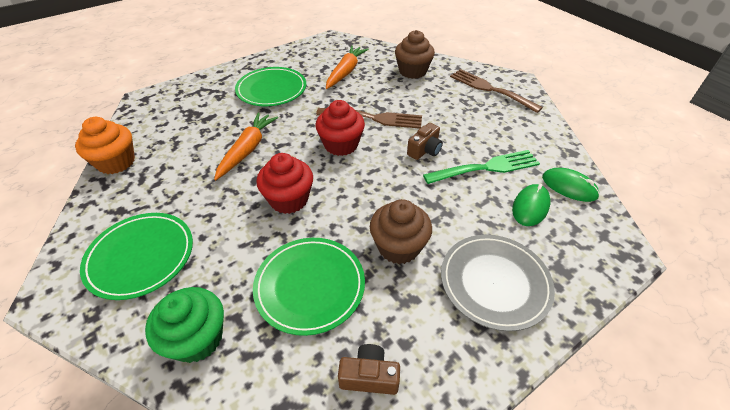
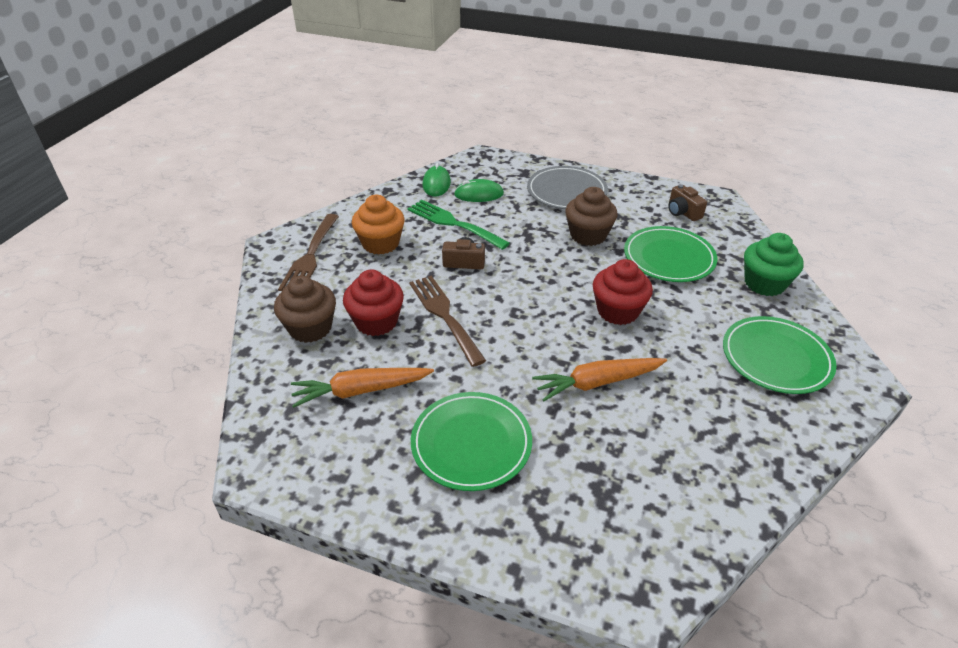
camera: 125 degrees left, 5 degrees down
(116, 162) = (750, 488): orange cupcake -> orange cupcake (380, 243)
(341, 145) = (513, 317): red cupcake -> red cupcake (376, 322)

